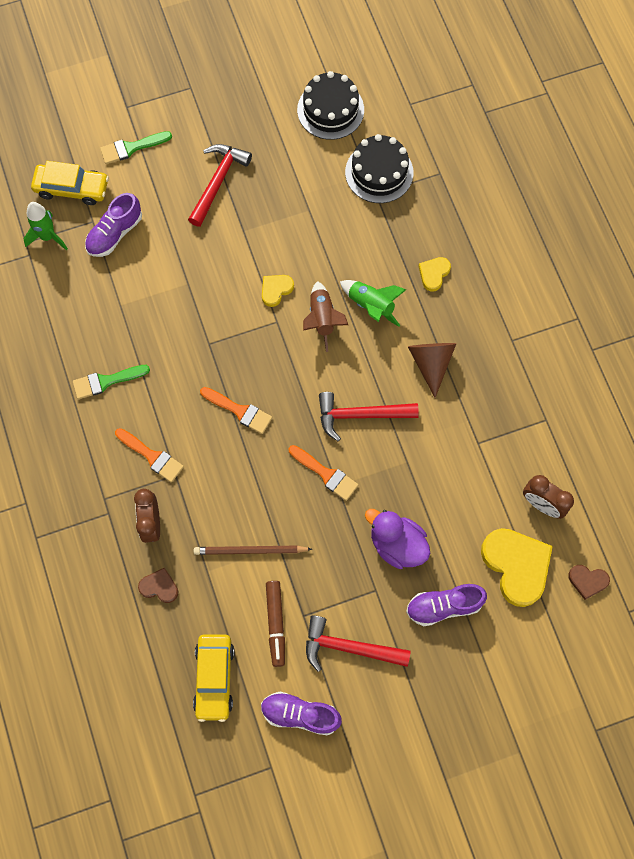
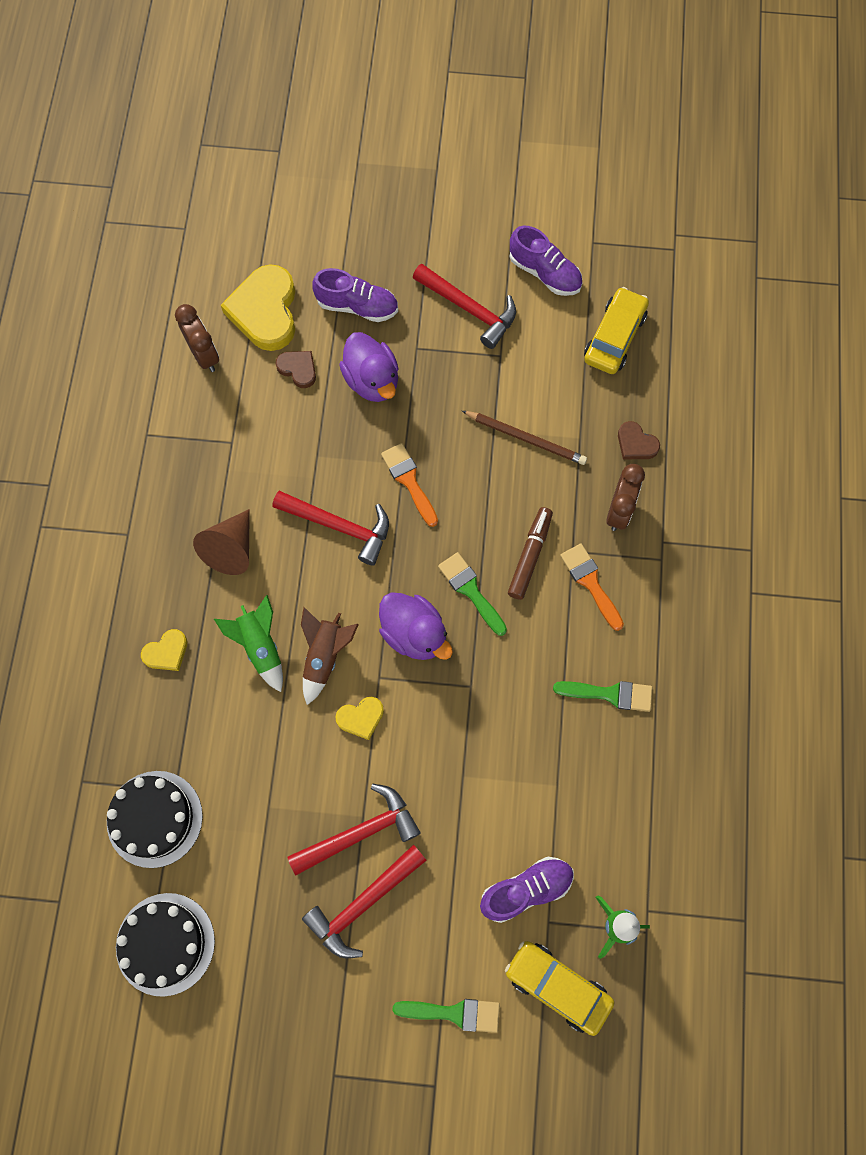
camera: 155 degrees left, 0 degrees up
(239, 411) = (470, 590): orange brush -> green brush
(240, 220) = (360, 832): none -> red hammer
(266, 362) = (414, 634): none -> purple duck
(275, 624) = (532, 359): brown marker -> brown marker (530, 555)
(587, 581) = (205, 269): brown heart -> brown heart (298, 369)

